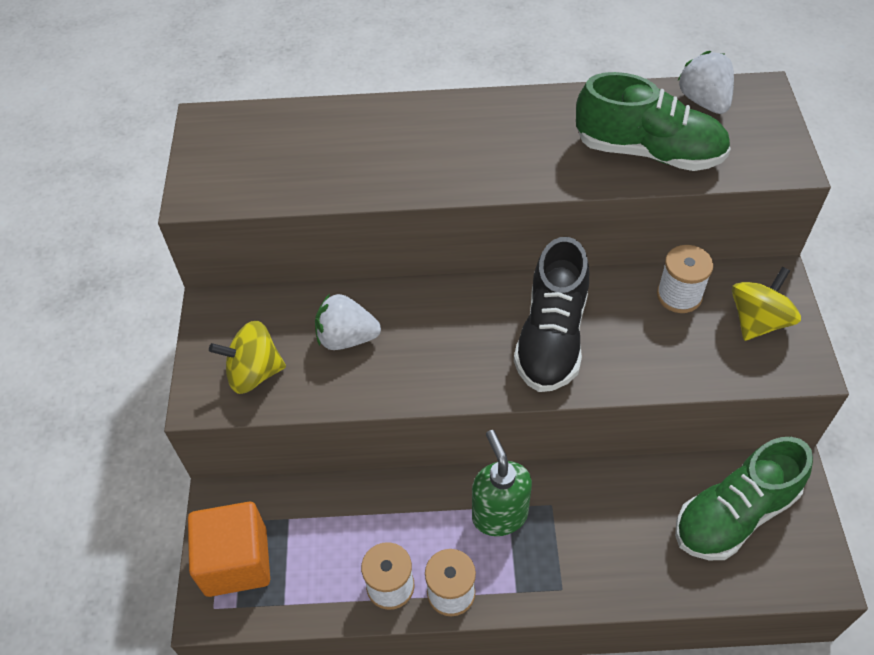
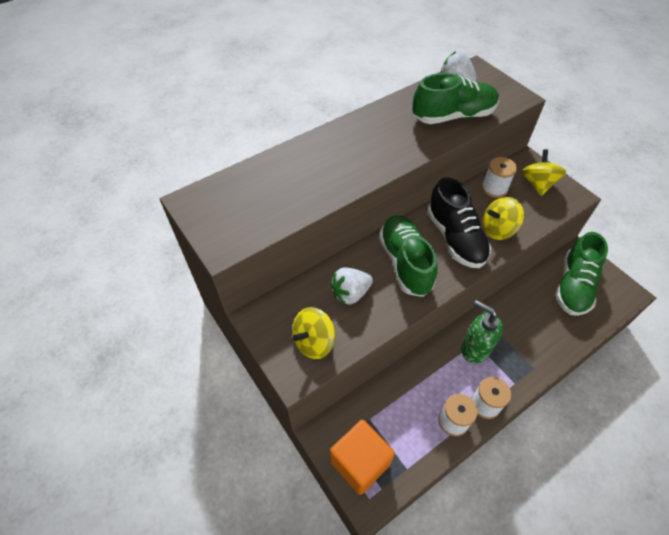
camera: 35 degrees left, 0 degrees up
(451, 335) = (405, 263): none -> green shoe
(627, 356) = (498, 229): none -> yellow spinning top

